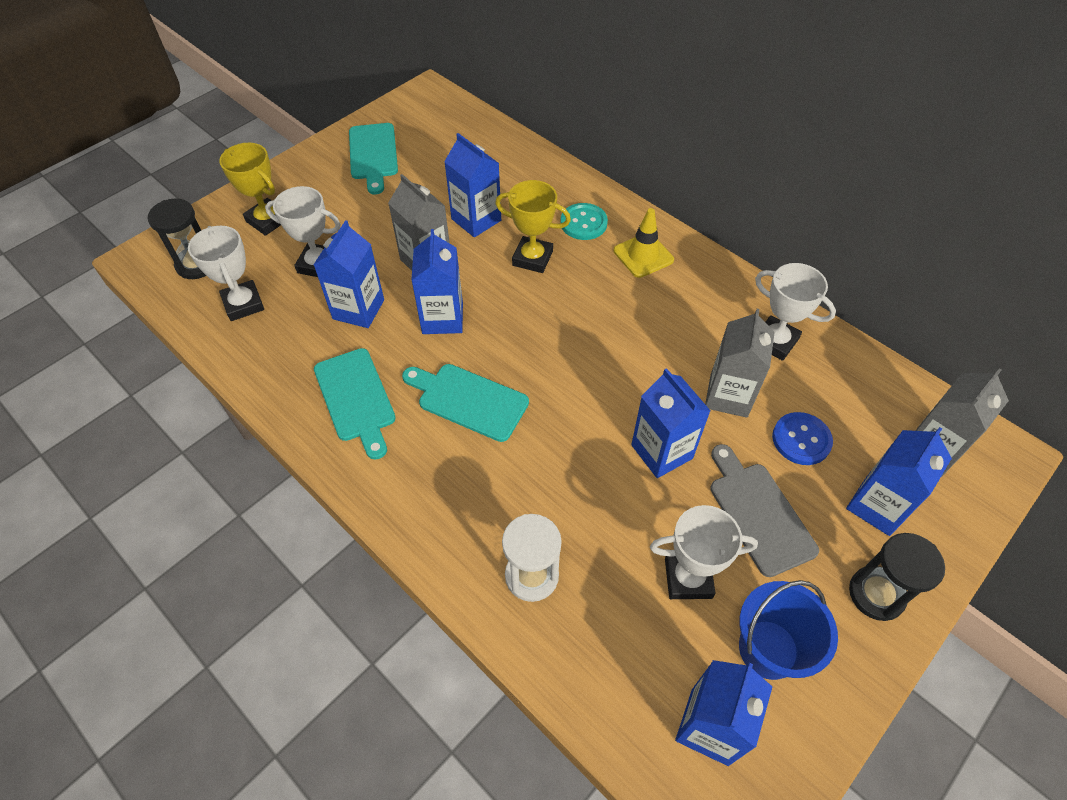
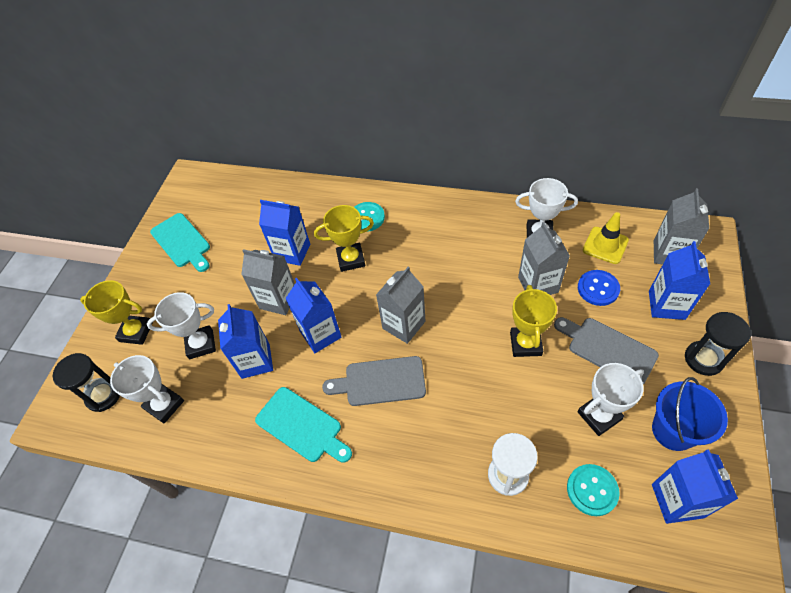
camera: 25 degrees left, 0 degrees up
(469, 400) = (380, 381): turquoise cutting board -> grey cutting board
(538, 356) = (404, 325): none -> grey carton
(615, 650) = (592, 490): none -> turquoise button
(643, 255) = (421, 220): yellow traffic cone -> yellow traffic cone (605, 245)
(661, 451) = (525, 344): blue carton -> yellow trophy

